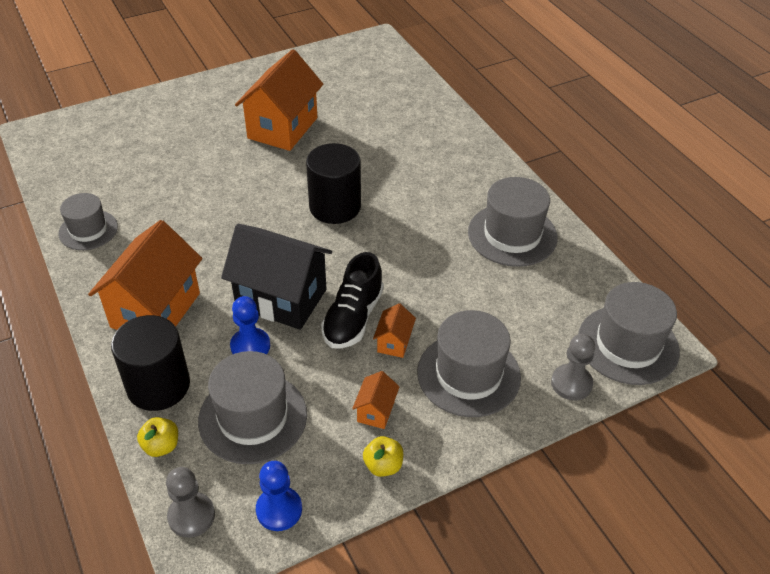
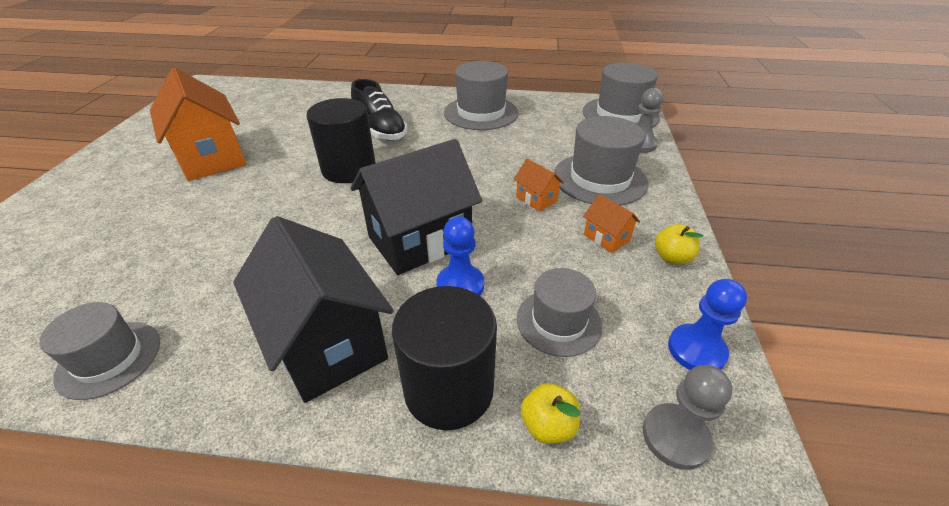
camera: 55 degrees left, 5 degrees down
(156, 310) = (327, 343): orange house -> black house
(253, 417) = (558, 321): grey hat -> grey hat, size x0.64
(353, 318) = (488, 209): black shoe -> black shoe (380, 130)

